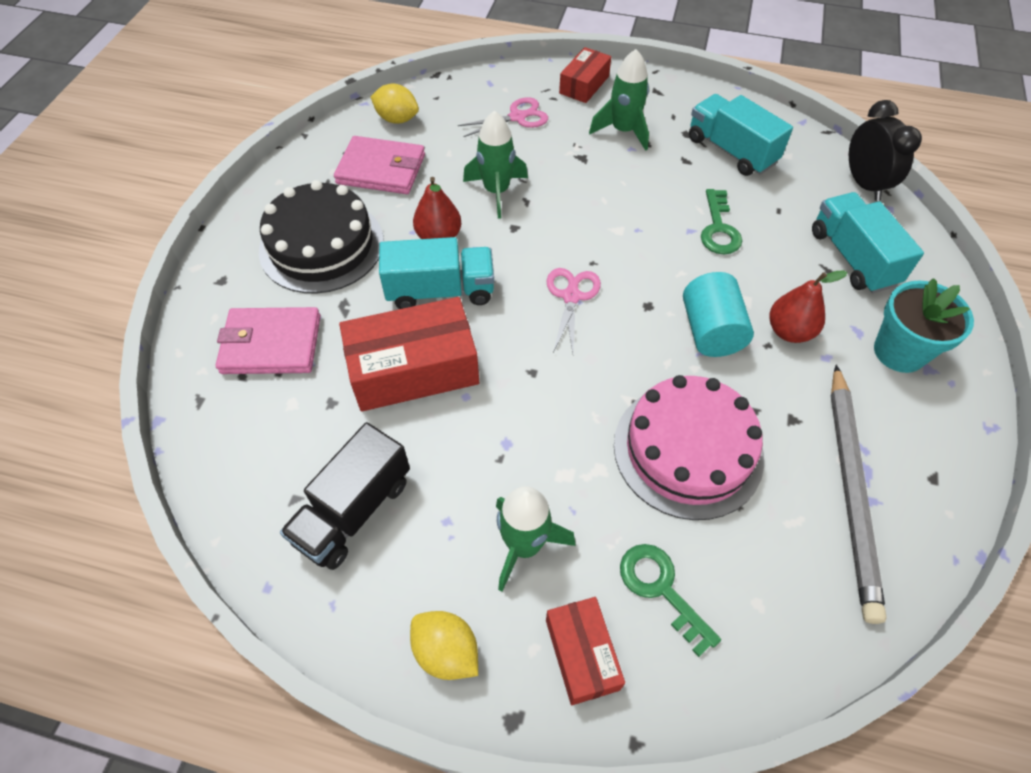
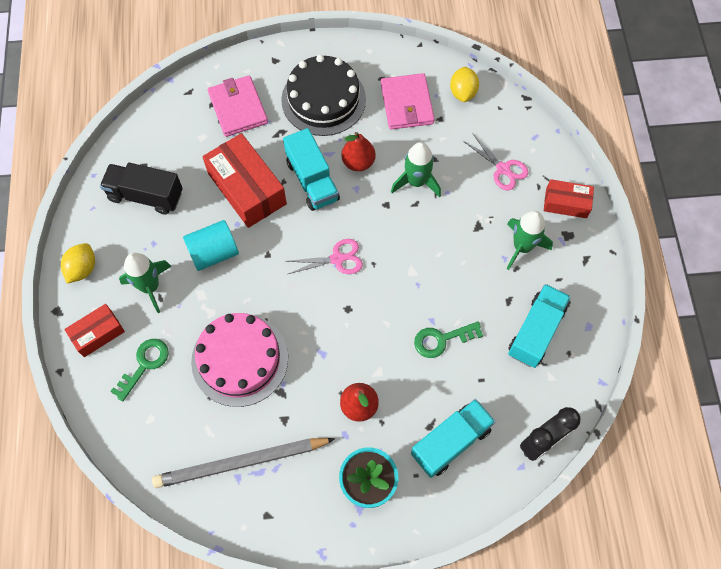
camera: 70 degrees right, 10 degrees up
(710, 331) = (340, 354): turquoise cylinder -> turquoise cylinder (214, 253)

